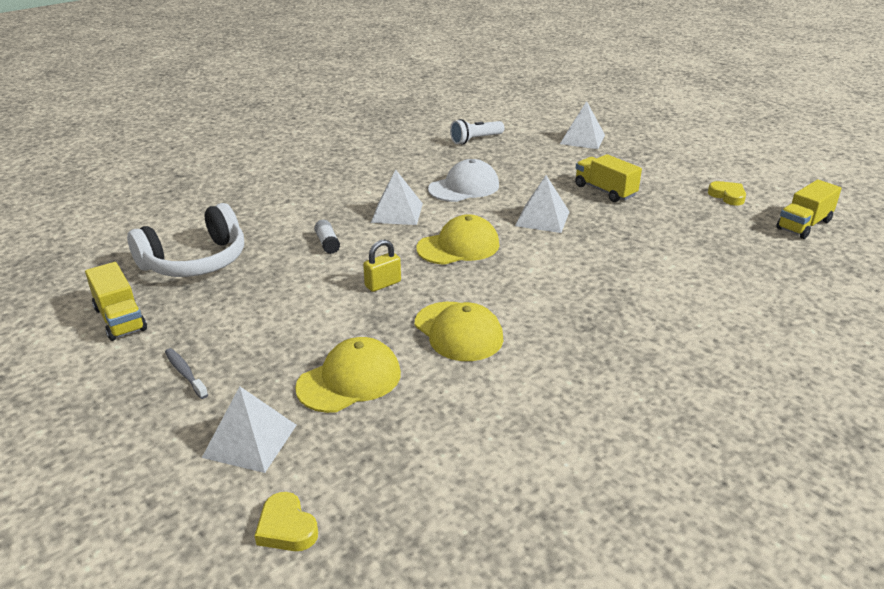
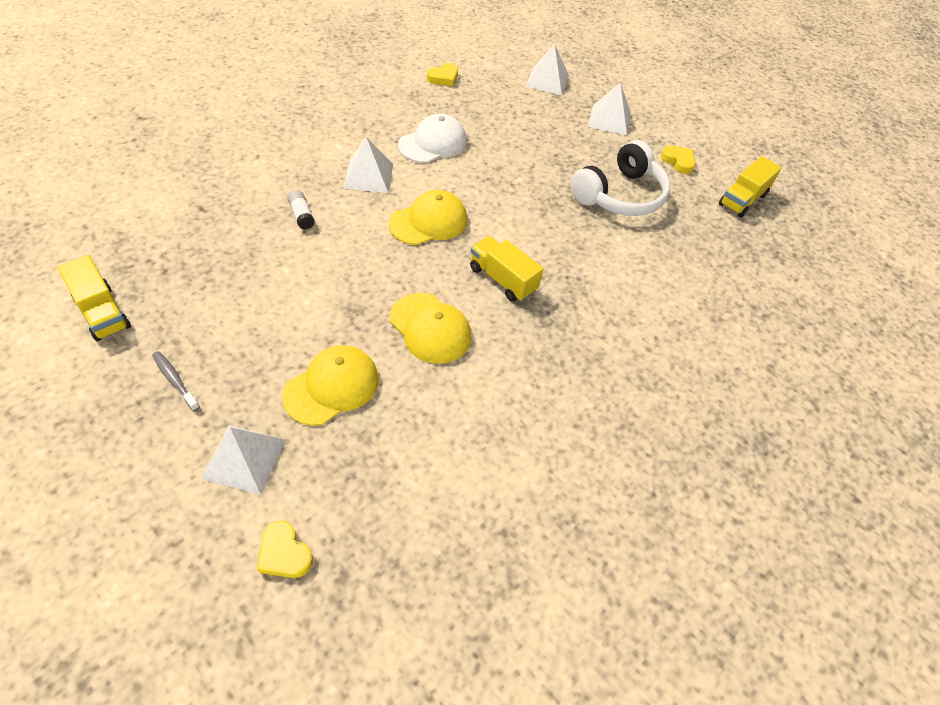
camera: 10 degrees left, 20 degrees up
(196, 261) = (171, 238): white headphones -> white headphones (620, 195)
(383, 284) = (358, 269): yellow padlock -> none
(475, 140) = (443, 78): white flashlight -> yellow heart
(542, 218) = (507, 186): white pyramid -> white pyramid (609, 119)
(605, 191) = (566, 152): yellow truck -> yellow truck (502, 279)

